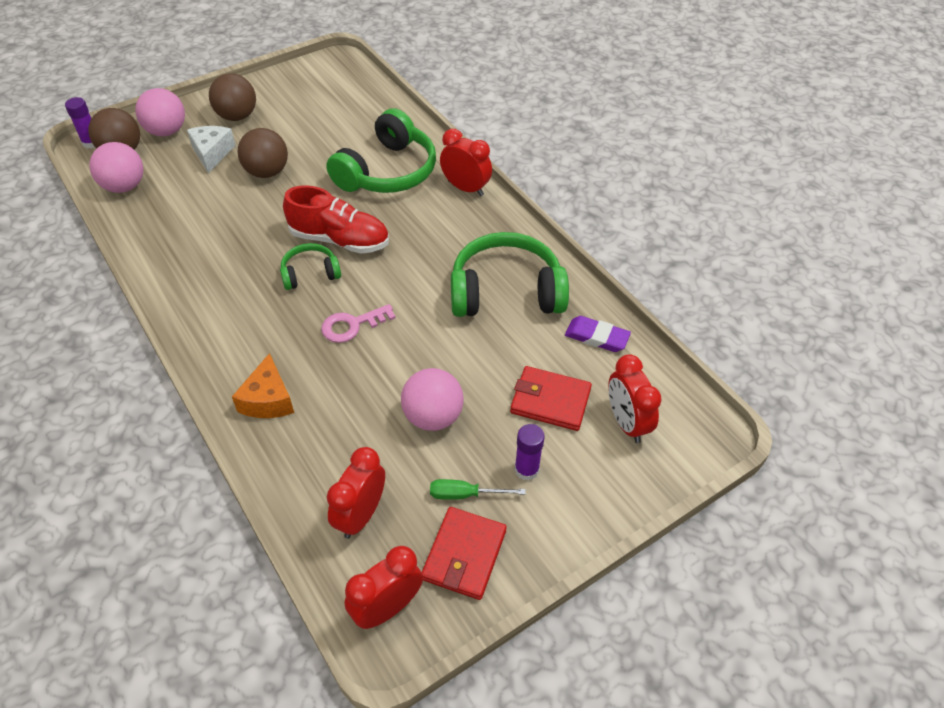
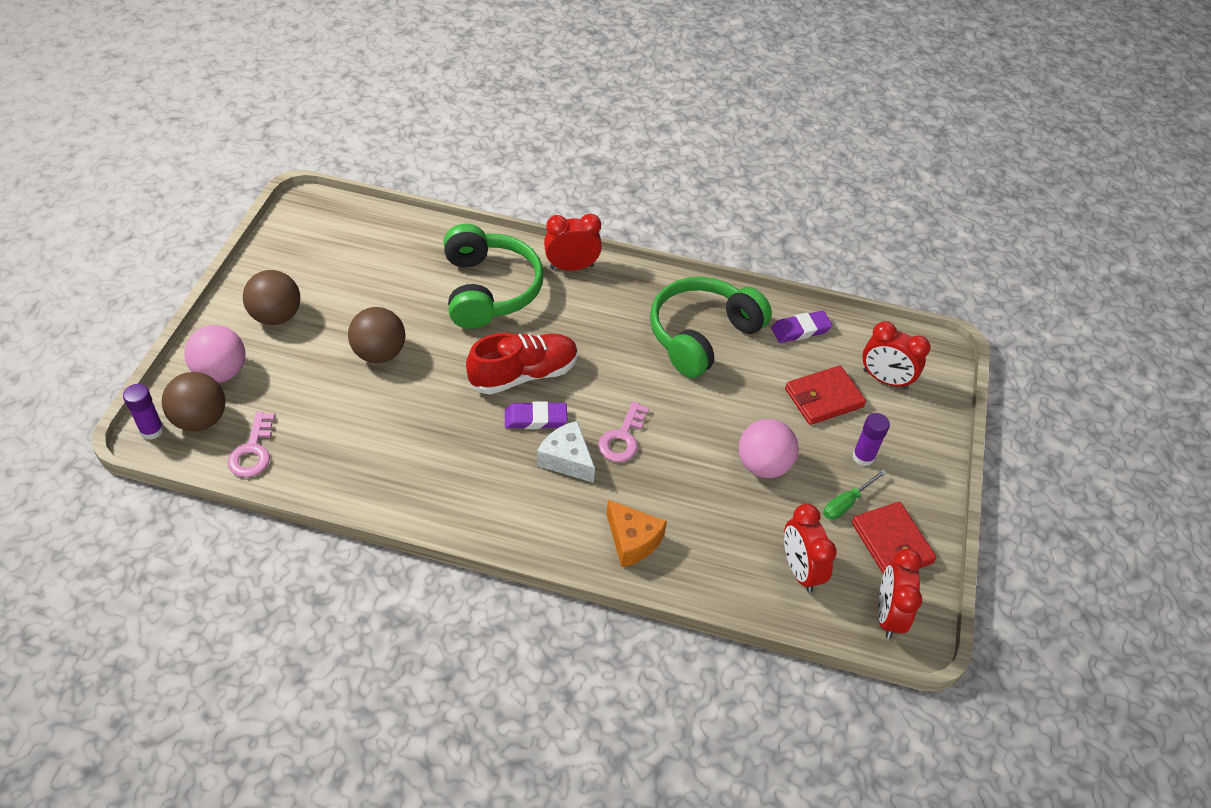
camera: 45 degrees left, 0 degrees up
(124, 186) = (253, 451): pink ball -> pink key
(212, 153) = (300, 366): white cheese -> white cheese (566, 459)
(310, 273) = (535, 418): green headphones -> purple eraser

